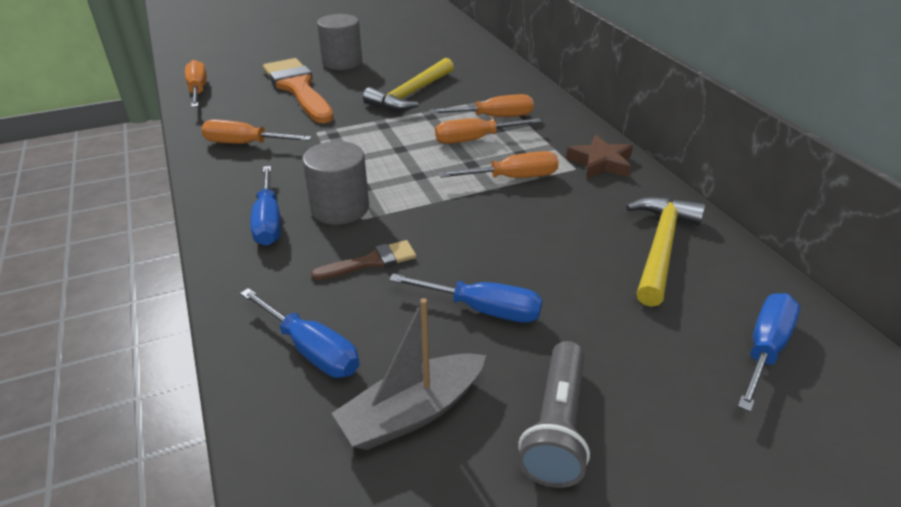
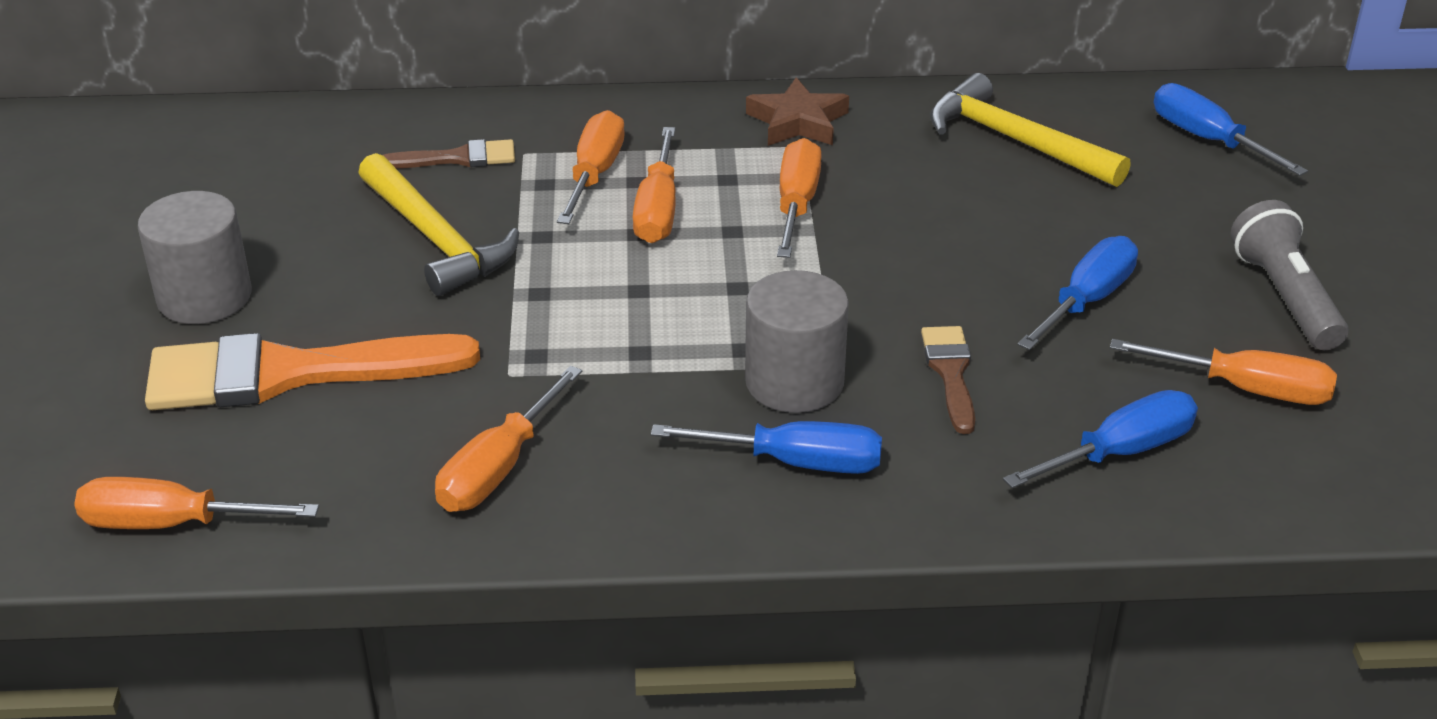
camera: 70 degrees left, 0 degrees up
(412, 412) = (1245, 389): grey boat -> orange screwdriver
(480, 84) = (458, 158): none -> brown brush
(557, 426) = (1285, 297): grey flashlight -> grey flashlight turned 135 degrees counterclockwise

